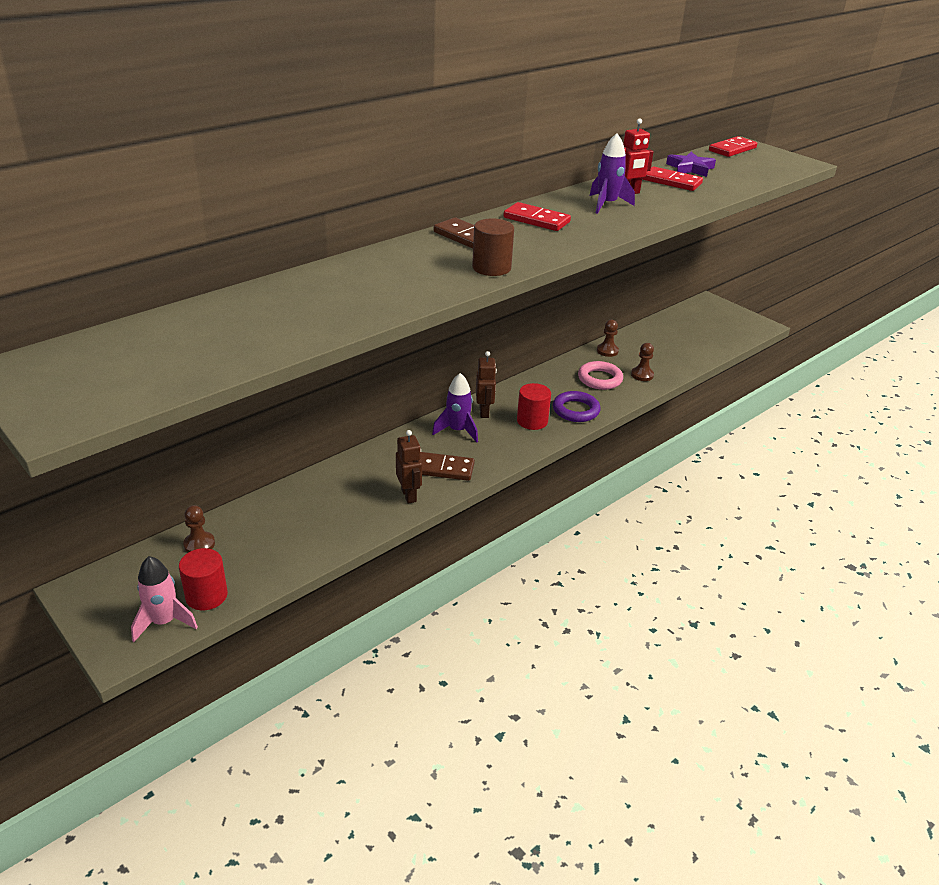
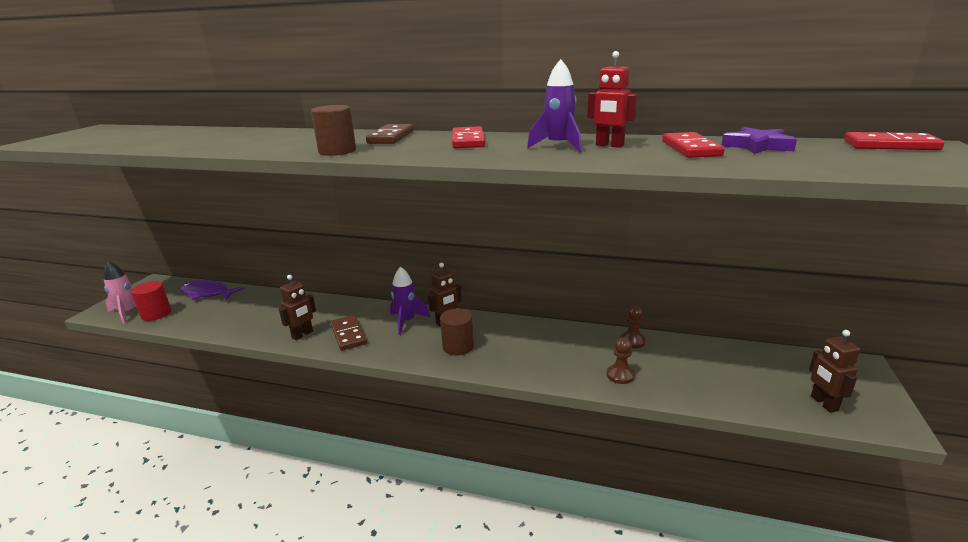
camera: 60 degrees right, 10 degrees down
(199, 544) = (207, 293): brown pawn -> purple fish
(532, 421) = (458, 346): red cylinder -> brown cylinder
(576, 410) = (502, 361): purple ring -> none
(600, 379) = (575, 354): pink ring -> none
(730, 331) = (823, 403): none -> brown robot

